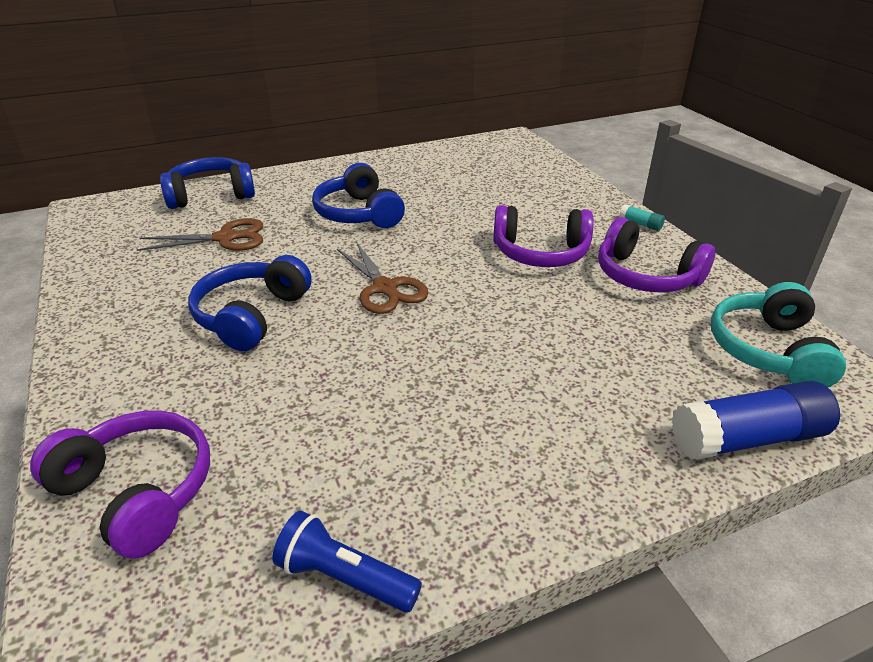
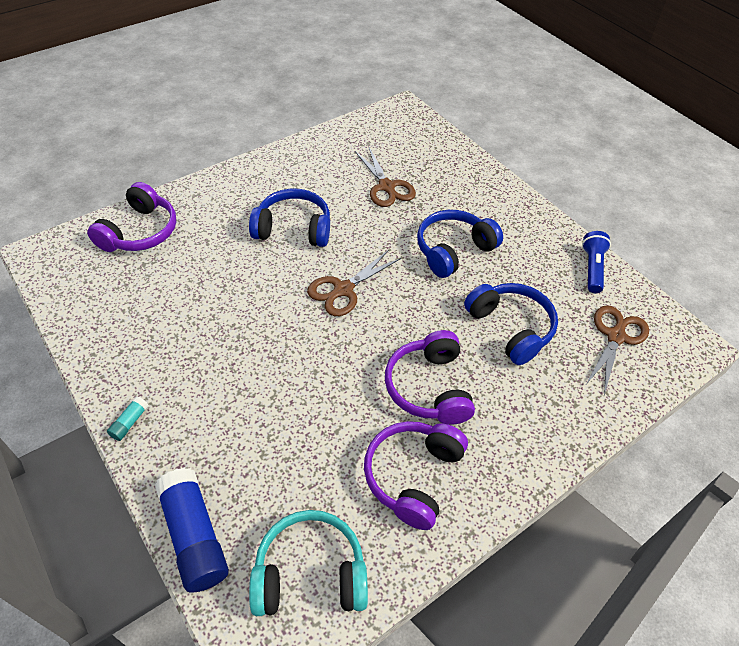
camera: 75 degrees right, 15 degrees up
(211, 195) = (448, 159): blue headphones -> blue headphones (510, 328)
(344, 578) = (85, 324): blue flashlight -> blue flashlight (592, 268)
(499, 162) = (615, 336): none -> brown scissors
(640, 224) = (520, 476): turquoise glue stick -> turquoise glue stick (129, 422)

